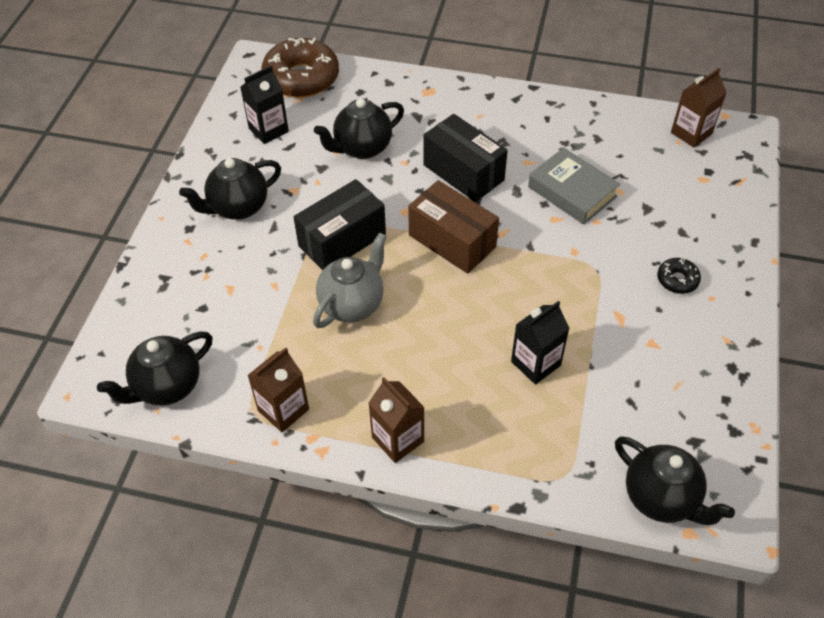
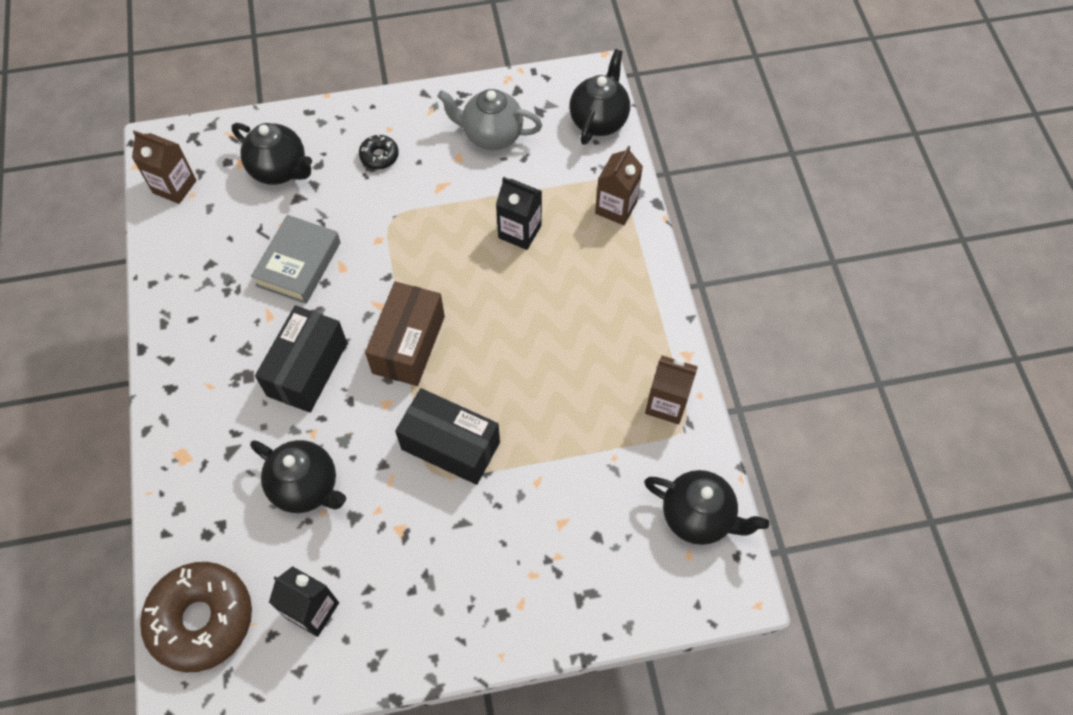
camera: 115 degrees left, 10 degrees up
(238, 208) = (450, 576): black teapot -> black teapot (280, 170)
(352, 304) = (526, 399): grey teapot -> grey teapot (491, 135)
(398, 439) = (645, 304): brown carton -> brown carton (616, 207)

